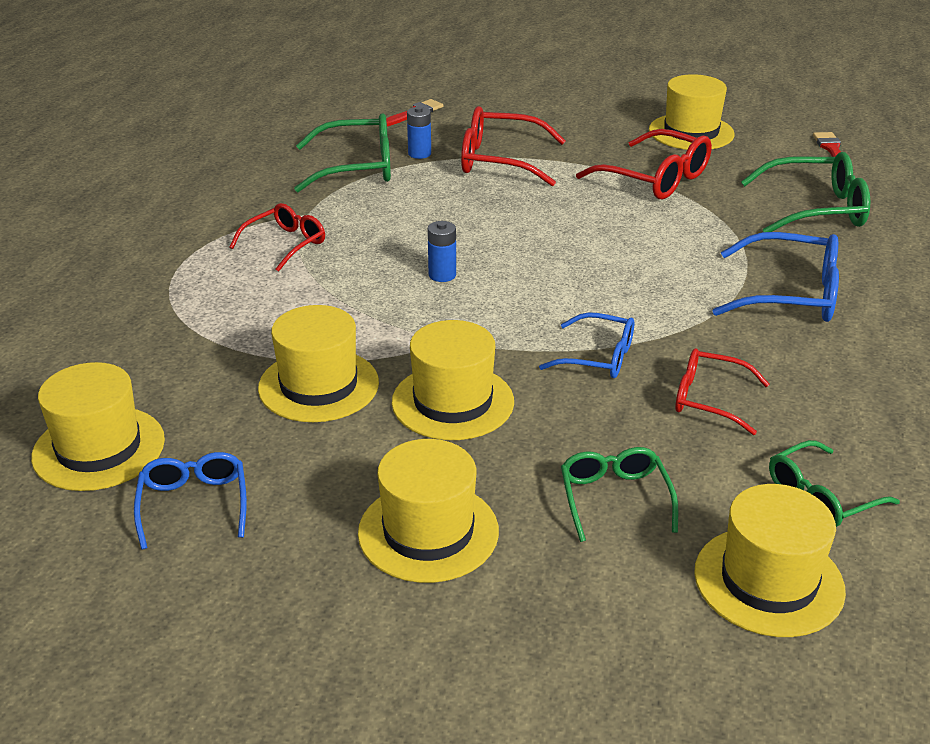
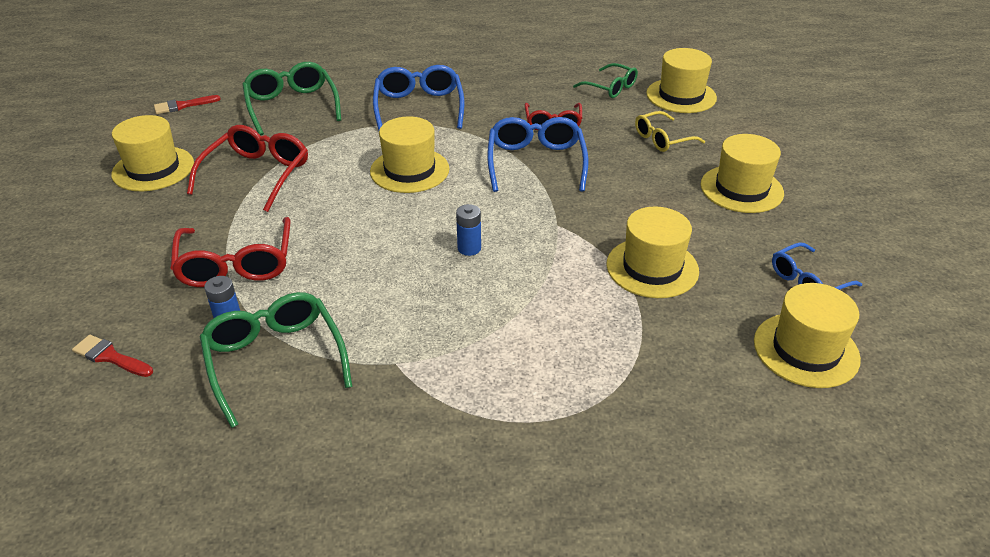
camera: 110 degrees left, 5 degrees up
(285, 244) = (463, 357): red glasses -> none
(453, 402) = (624, 206): yellow hat -> yellow hat (409, 170)
(598, 357) = (536, 163): blue glasses -> blue glasses, size x1.58
(614, 498) = (662, 139): green glasses -> yellow glasses

